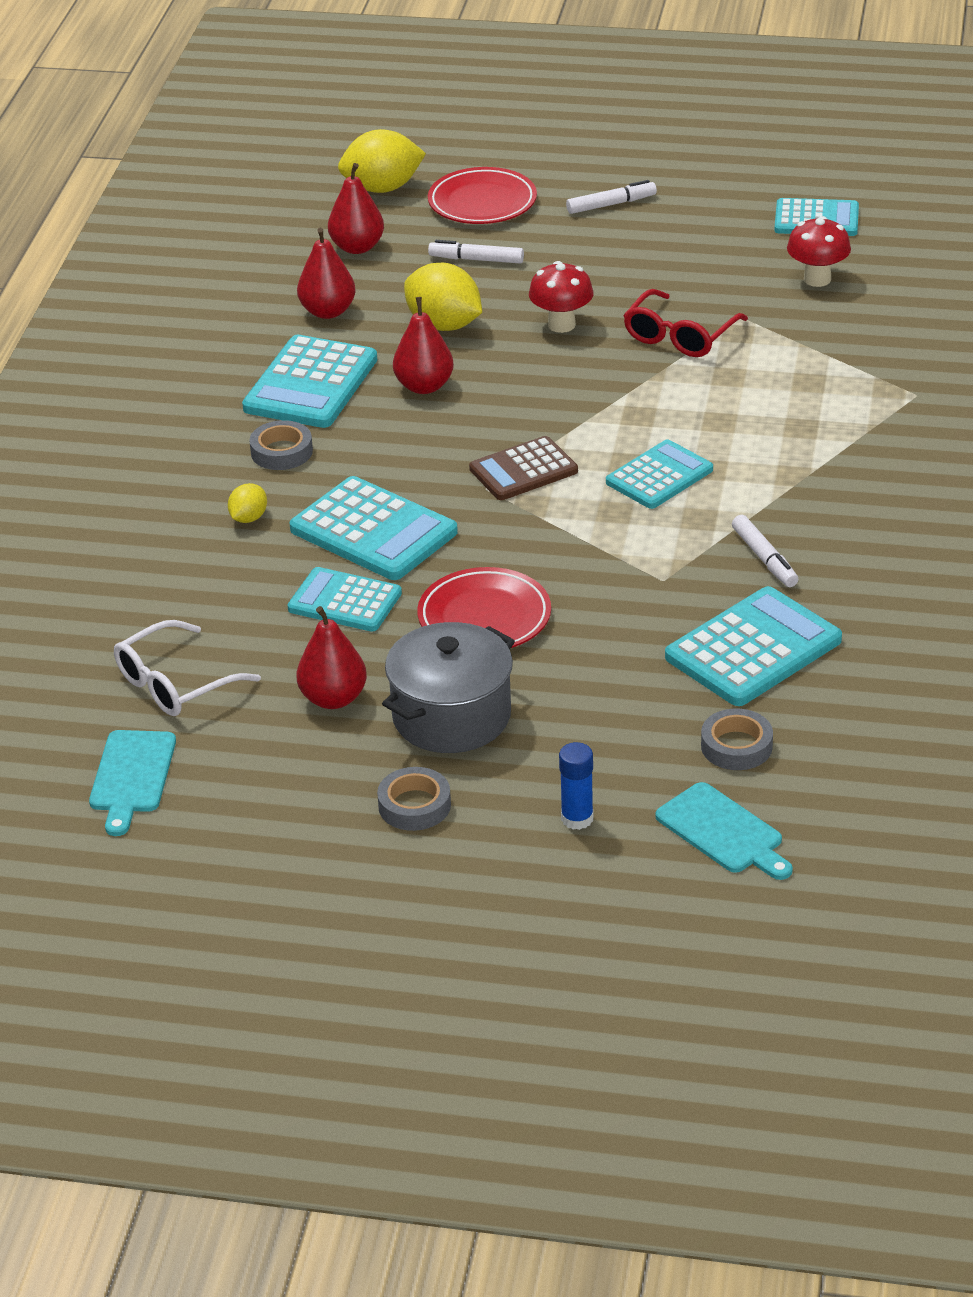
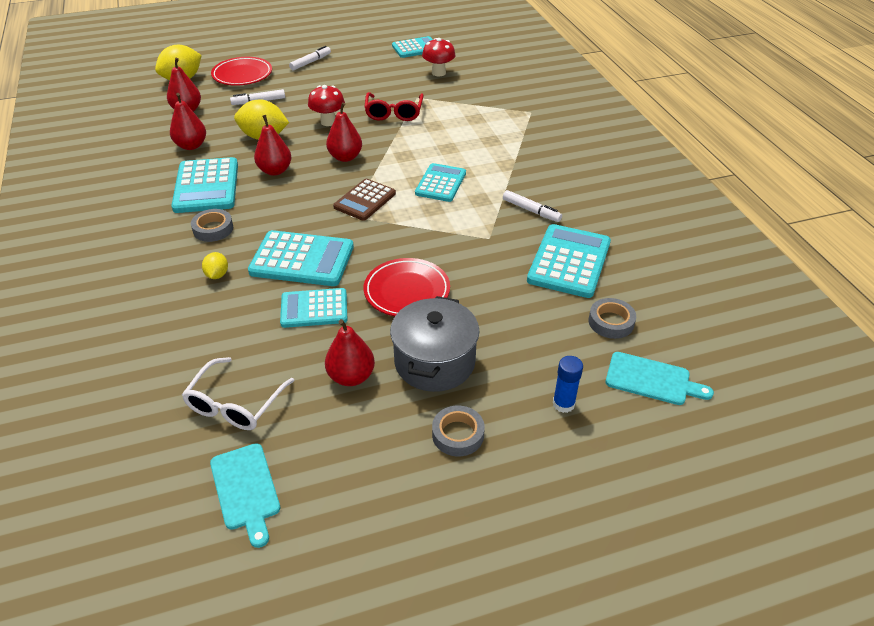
camera: 30 degrees left, 5 degrees up
(545, 393) = (345, 157): none -> red pear

